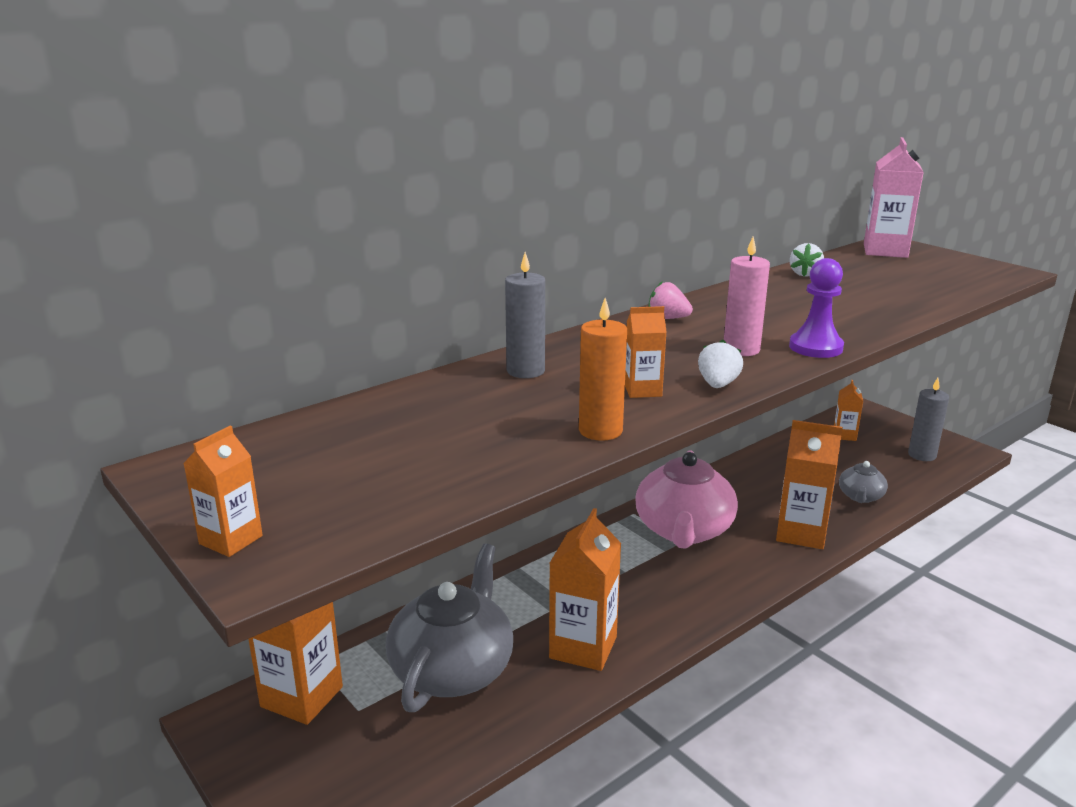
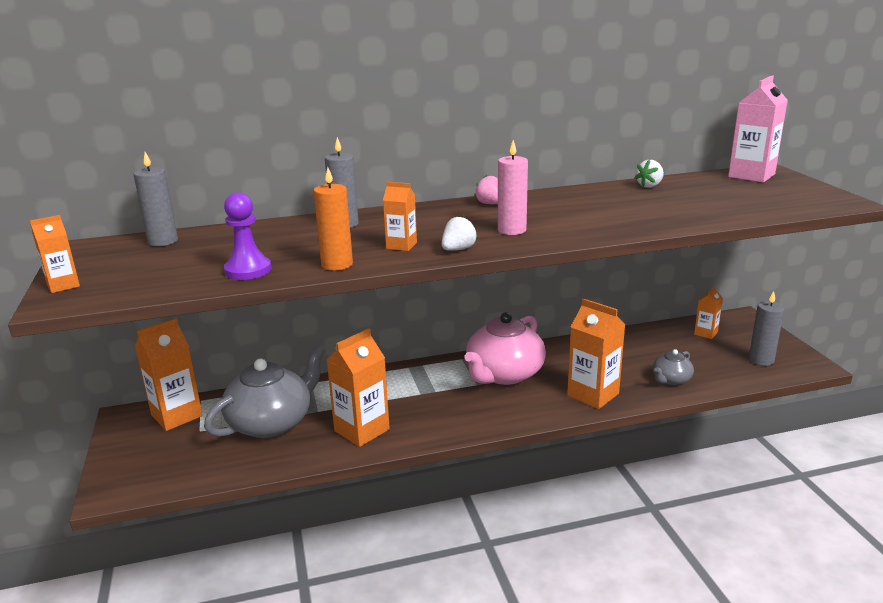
camera: 25 degrees right, 0 degrees up
(294, 437) = (163, 241): none -> grey candle
(815, 347) = (571, 236): purple pawn -> purple pawn (248, 270)

